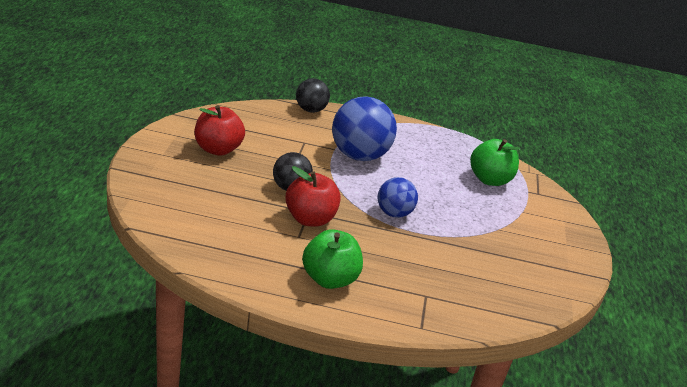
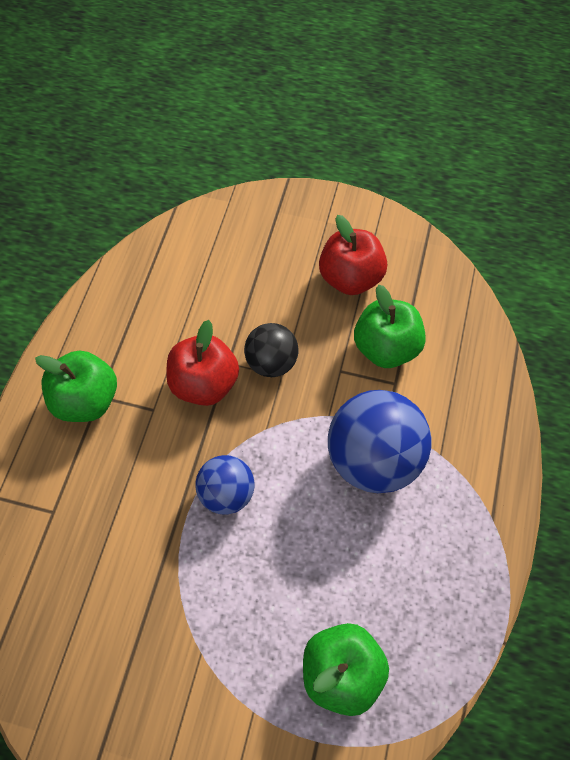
camera: 100 degrees right, 30 degrees up
(277, 142) = (386, 348): none -> green apple
(310, 110) = (496, 395): black ball -> none

